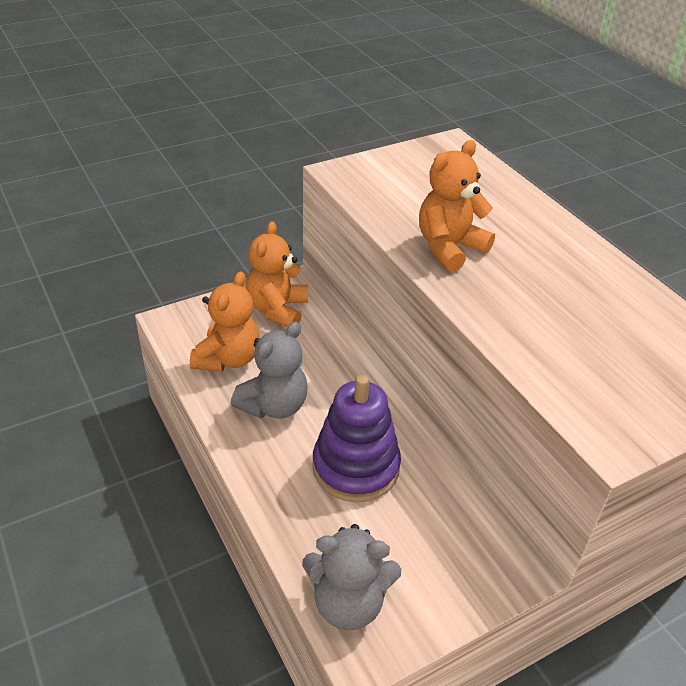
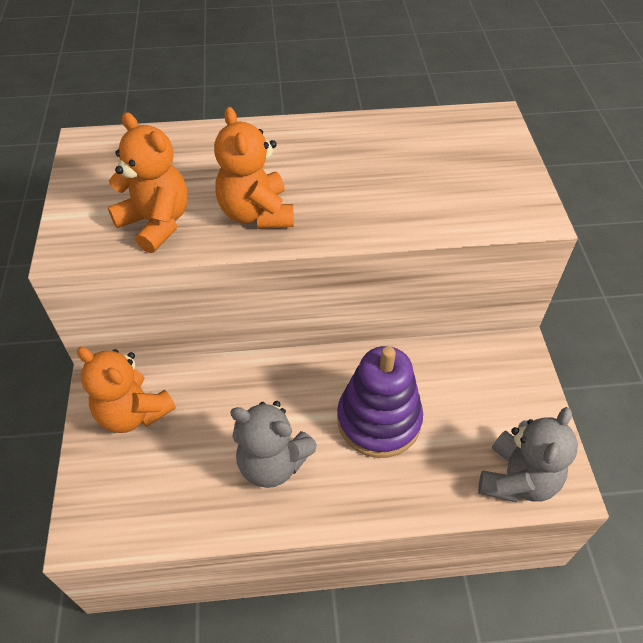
camera: 65 degrees left, 10 degrees up
(228, 359) = (182, 486): orange teddy bear -> orange teddy bear (156, 223)
(274, 406) = (272, 463): grey teddy bear -> grey teddy bear turned 135 degrees clockwise

